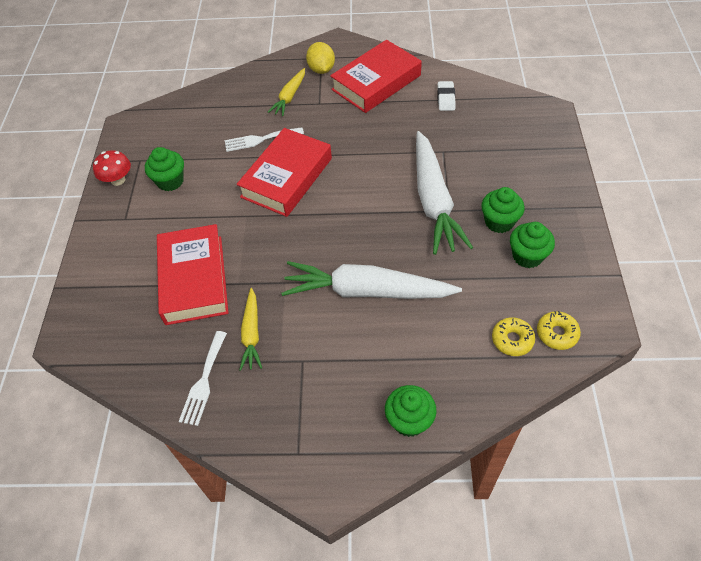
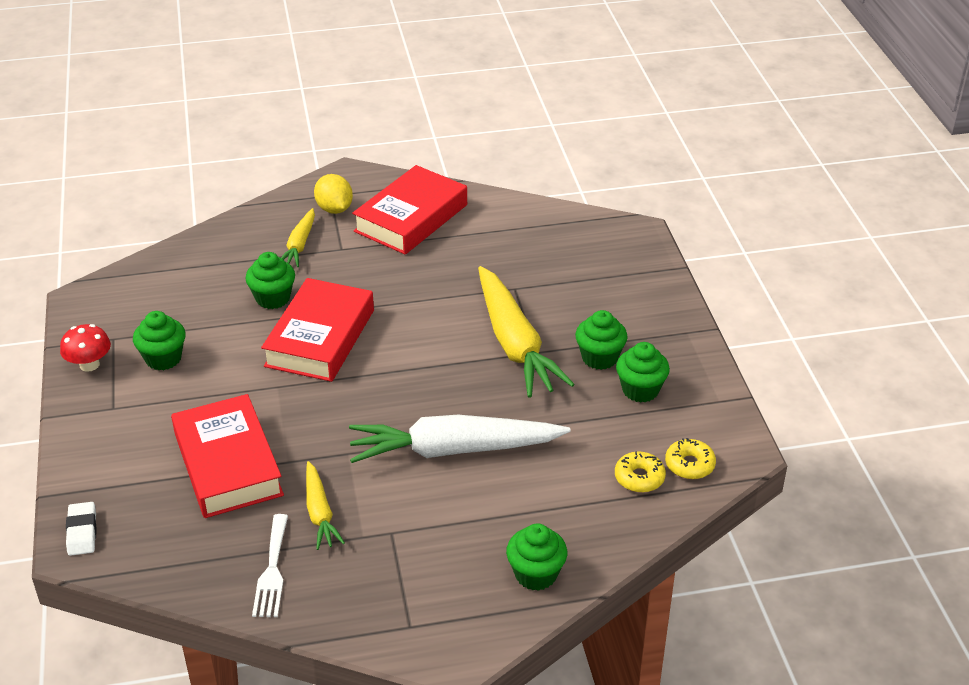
camera: 15 degrees left, 15 degrees down
(260, 139) = (273, 298): white fork -> green cupcake
(433, 201) = (515, 344): white carrot -> yellow carrot
(446, 98) = (505, 228): white eraser -> white eraser (82, 532)

